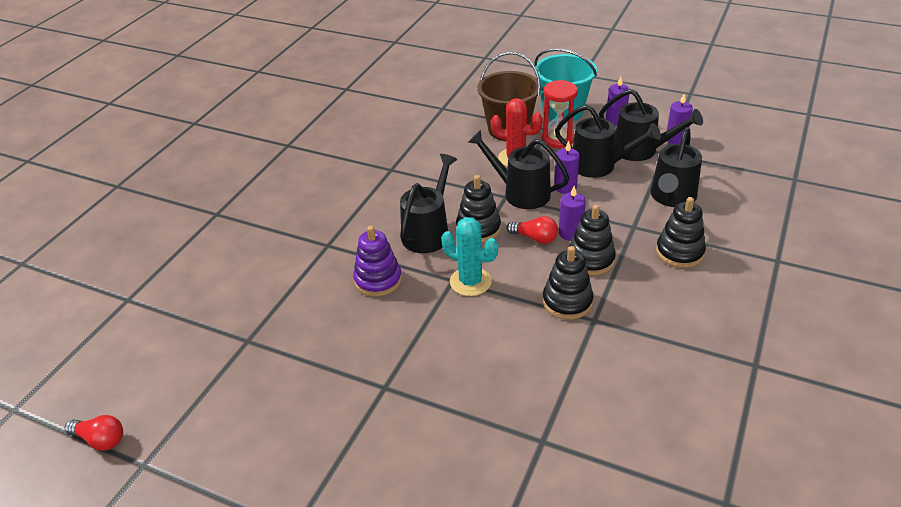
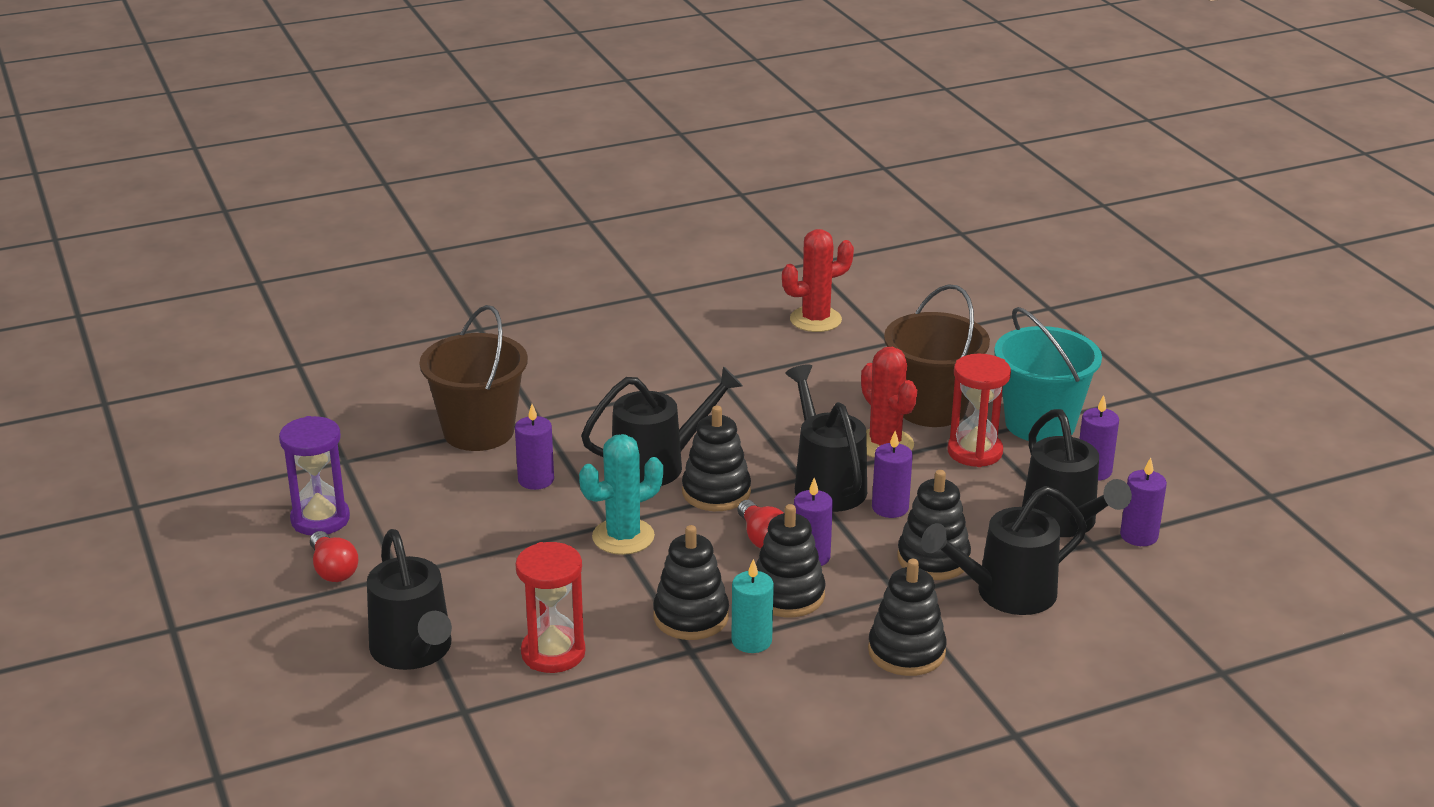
camera: 40 degrees right, 10 degrees down
(100, 440) = (131, 467): red light bulb -> red light bulb (333, 569)
(286, 386) = (320, 519): none -> purple hourglass
(304, 272) = (478, 431): none -> brown bucket
(378, 280) = (536, 480): purple stacking toy -> purple candle
(391, 115) = (815, 320): none -> red cactus
(470, 282) = (623, 537): turquoise cactus -> turquoise cactus turned 75 degrees clockwise
(535, 371) = (553, 653): none -> red hourglass
(600, 166) = (975, 510): black watering can -> black watering can (414, 652)
(612, 294) = (751, 641): none -> turquoise candle
(620, 200) = (933, 559): none -> black stacking toy

